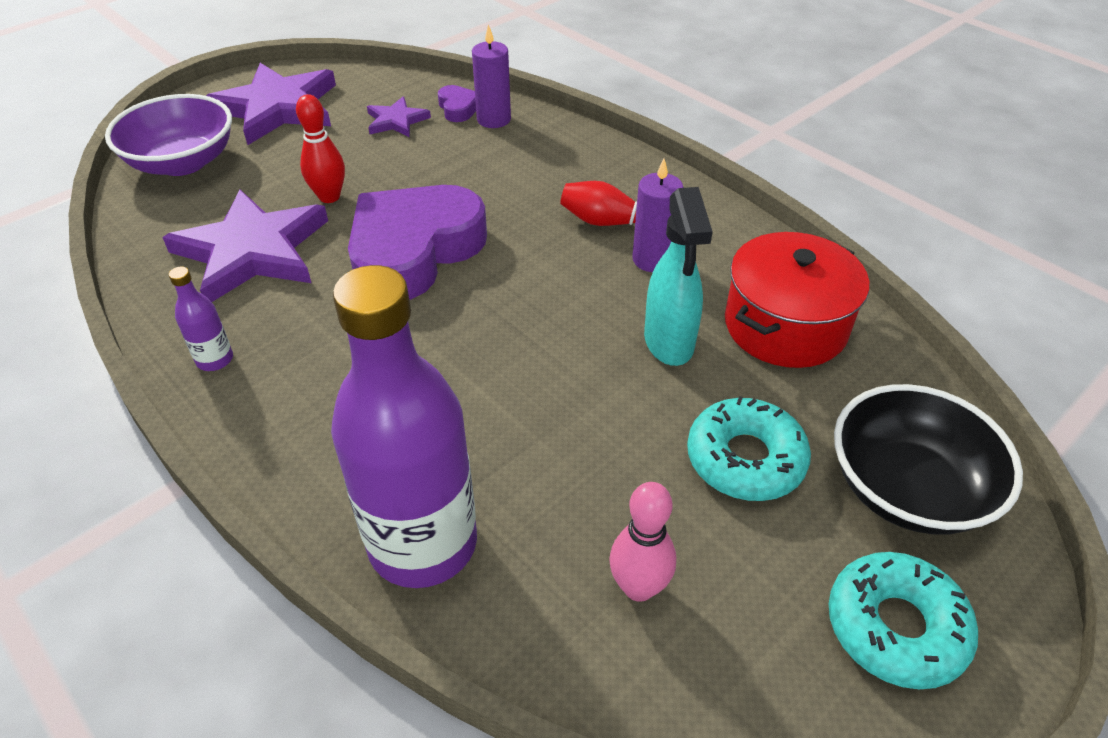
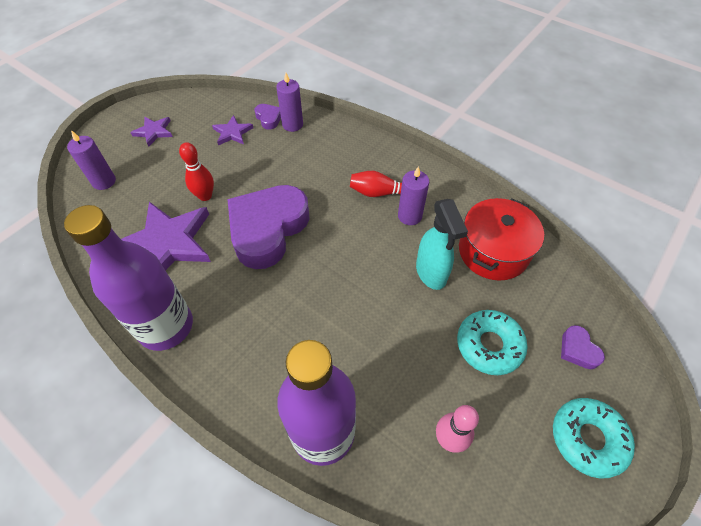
camera: 10 degrees left, 10 degrees up
(183, 162) = (104, 181): purple bowl -> purple candle
(215, 360) = (166, 326): purple bottle -> purple bottle, size x2.47
(277, 108) = (154, 132): purple star -> purple star, size x0.49
(907, 488) = (578, 350): black bowl -> purple heart

